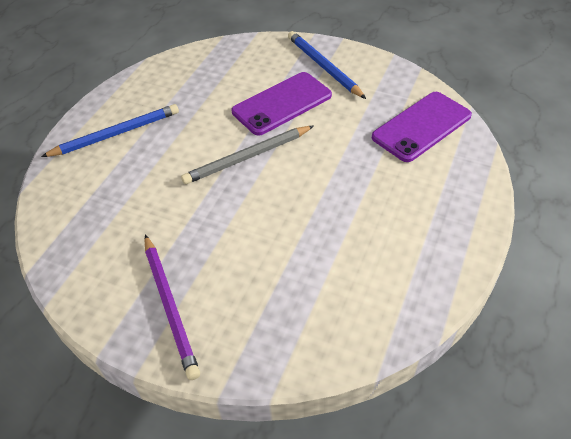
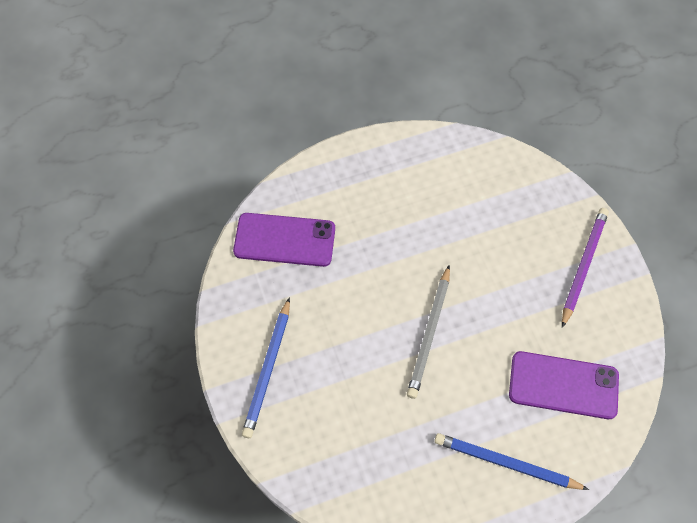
camera: 135 degrees left, 15 degrees up
(248, 157) = (429, 333): grey pencil -> grey pencil turned 90 degrees clockwise
(282, 104) = (348, 361): purple phone -> purple phone (563, 385)

